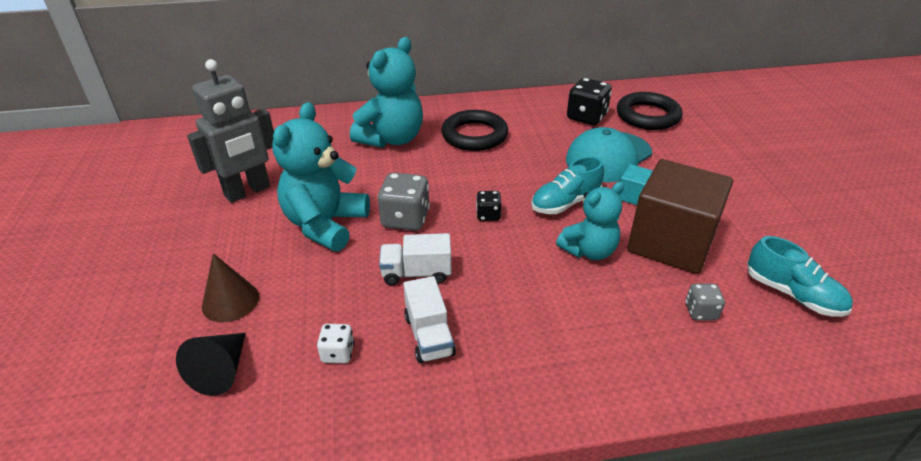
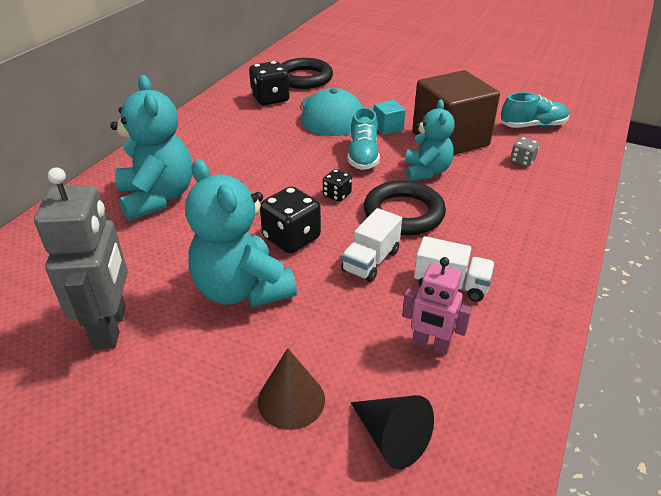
camera: 55 degrees left, 0 degrees up
(338, 353) = (430, 345): white dice -> pink robot
(405, 219) = (291, 238): grey dice -> black dice
(474, 135) = (219, 154): black ring -> black ring (403, 213)

